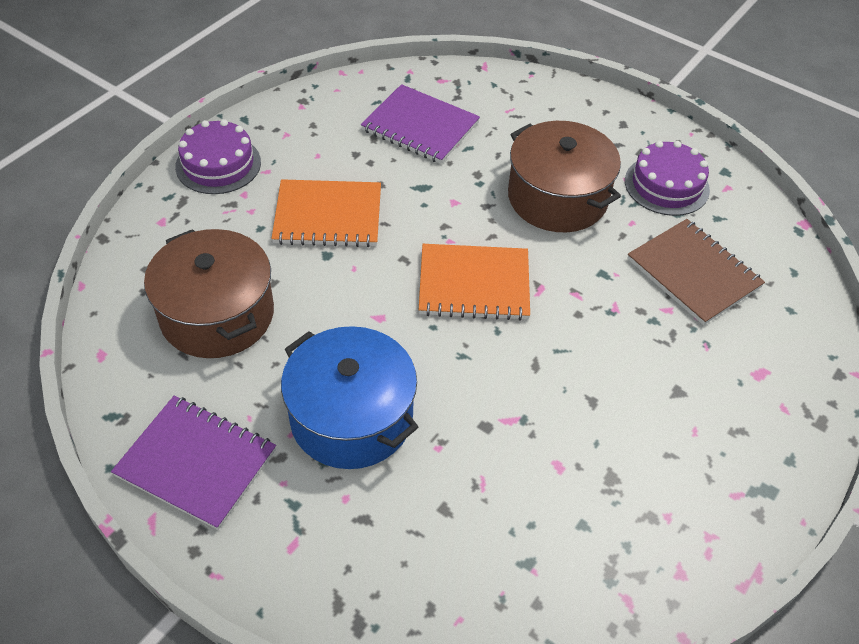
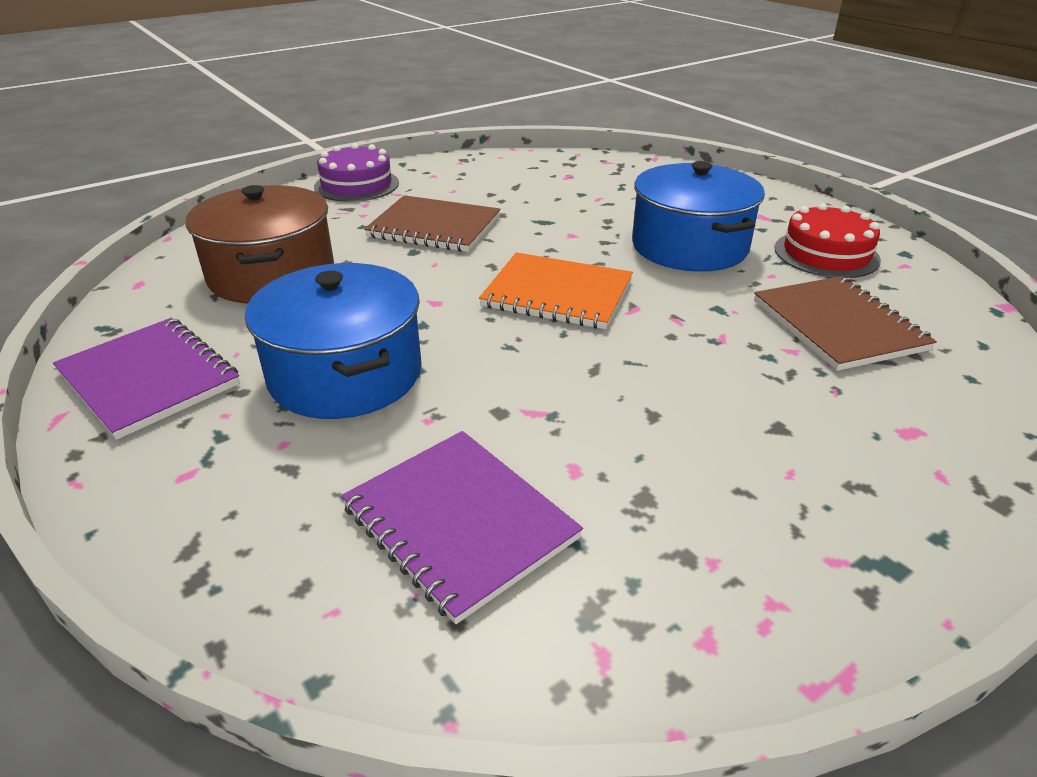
camera: 20 degrees right, 15 degrees down
(328, 216) = (434, 227): orange notebook -> brown notebook
(420, 127) = (566, 185): purple notebook -> purple notebook (459, 523)
(557, 197) = (689, 246): brown pot -> blue pot
(666, 185) = (826, 254): purple cake -> red cake

